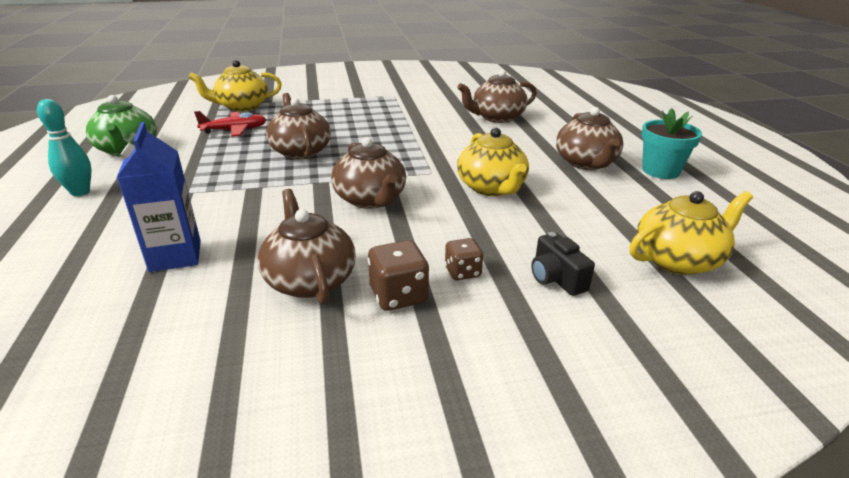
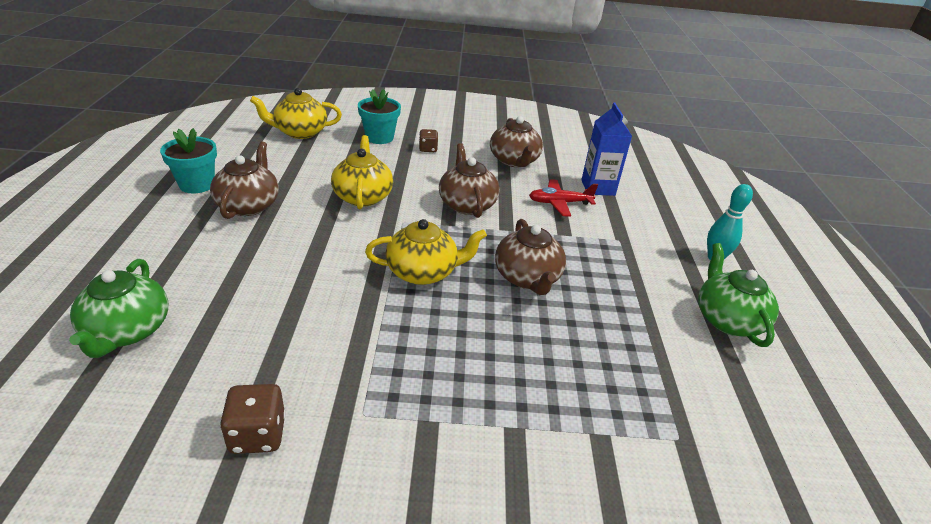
camera: 170 degrees left, 5 degrees up
(235, 130) = (618, 340): red plane -> red plane (559, 203)
(242, 106) = (636, 421): yellow teapot -> yellow teapot (423, 272)
(398, 296) = (468, 146): brown dice -> brown dice (257, 435)
(497, 117) = (252, 301): brown teapot -> none
(546, 102) = (127, 331): none -> green teapot
(556, 278) = (379, 137): black camera -> turquoise flower pot

